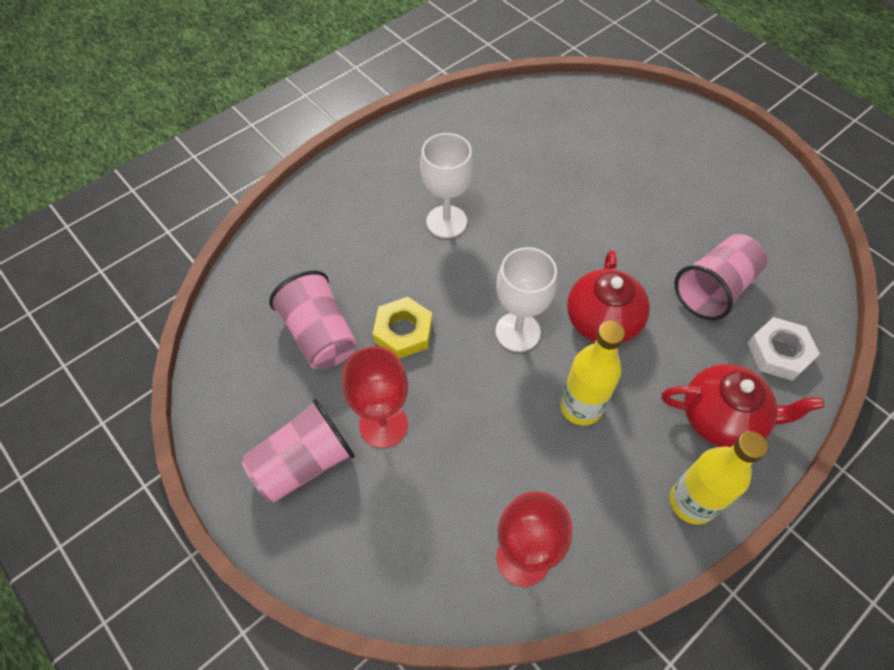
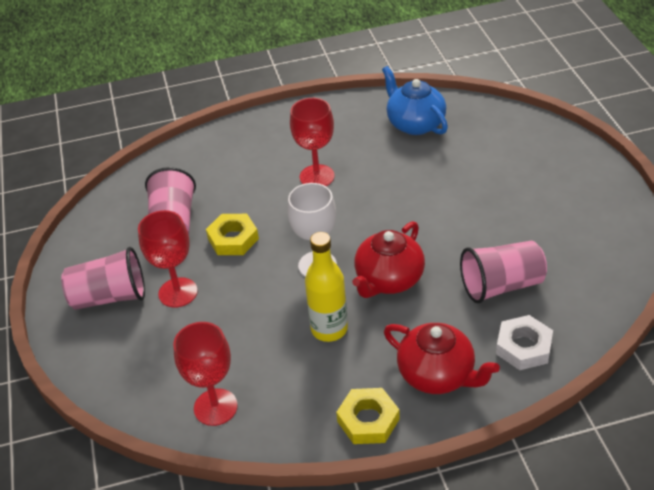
camera: 30 degrees right, 15 degrees down
(446, 221) = (317, 176): white goblet -> red goblet
(509, 127) = (415, 124): none -> blue teapot
(692, 502) = (368, 420): yellow bottle -> yellow nut

